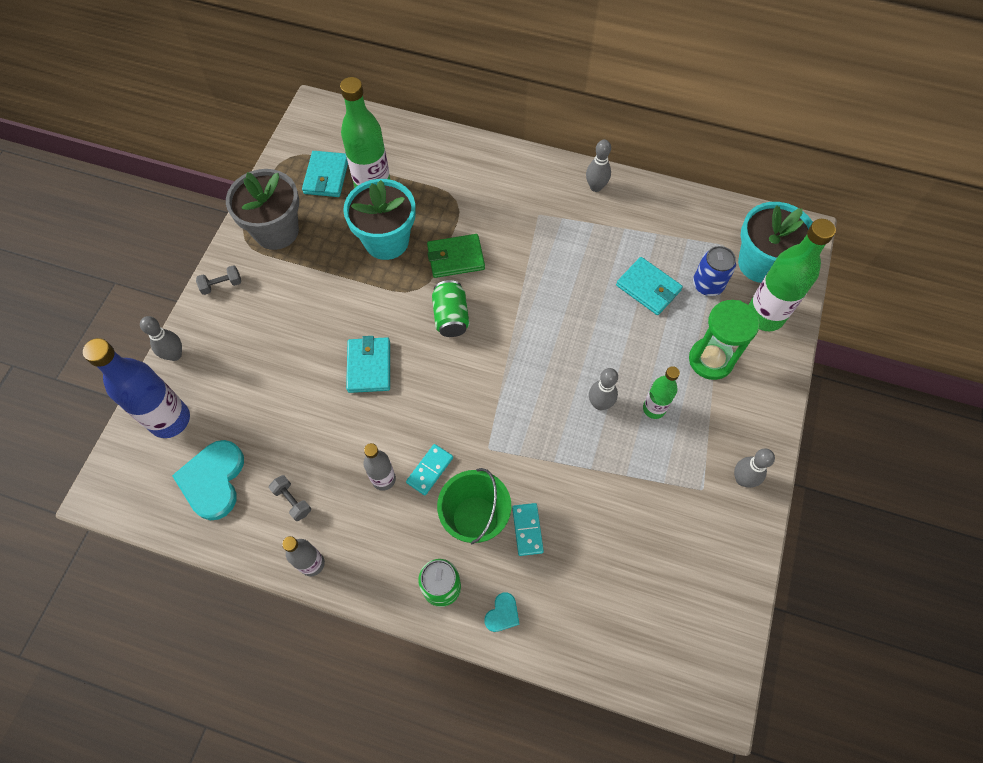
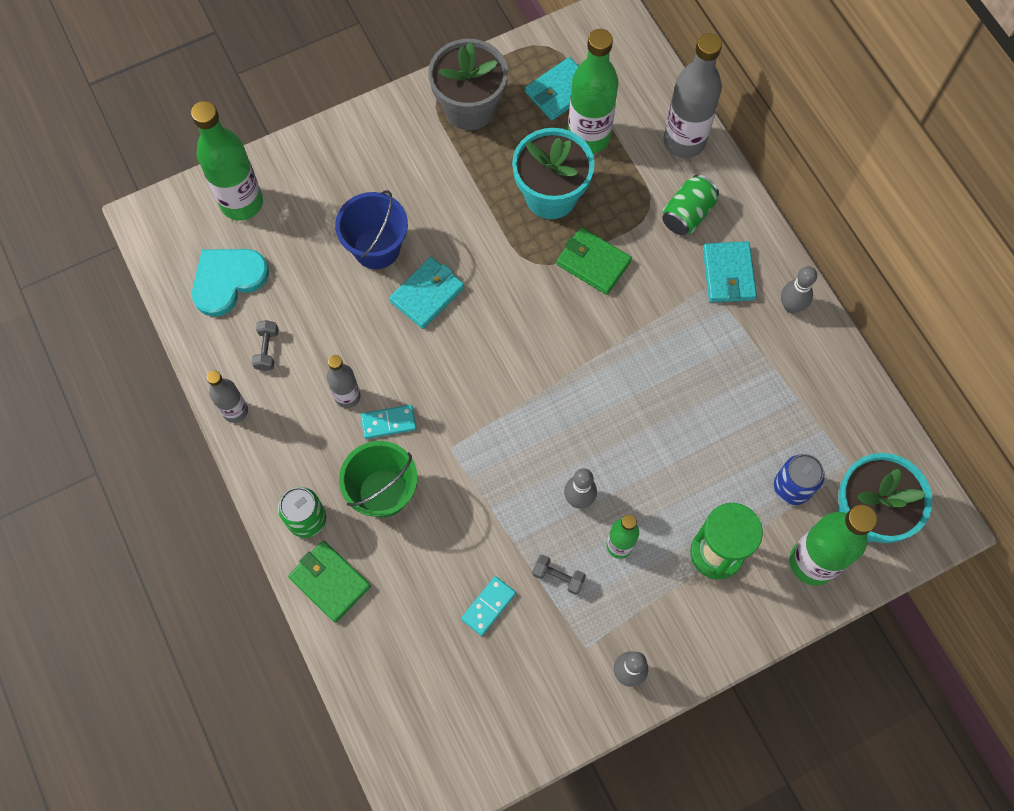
camera: 45 degrees right, 5 degrees up
(170, 420) = (242, 203): blue bottle -> green bottle
(175, 355) = (293, 151): grey bowling pin -> none
(222, 285) = (382, 120): grey dumbbell -> grey dumbbell (558, 577)
(302, 367) = (376, 248): none -> blue bucket
(435, 146) = (684, 141): none -> grey bottle
(451, 317) = (535, 312): green can -> green can (687, 214)
(502, 614) = (330, 582): turquoise heart -> green wallet
(527, 530) = (413, 540): turquoise domino -> turquoise domino (488, 606)
(648, 288) = (733, 440): turquoise wallet -> turquoise wallet (728, 274)

